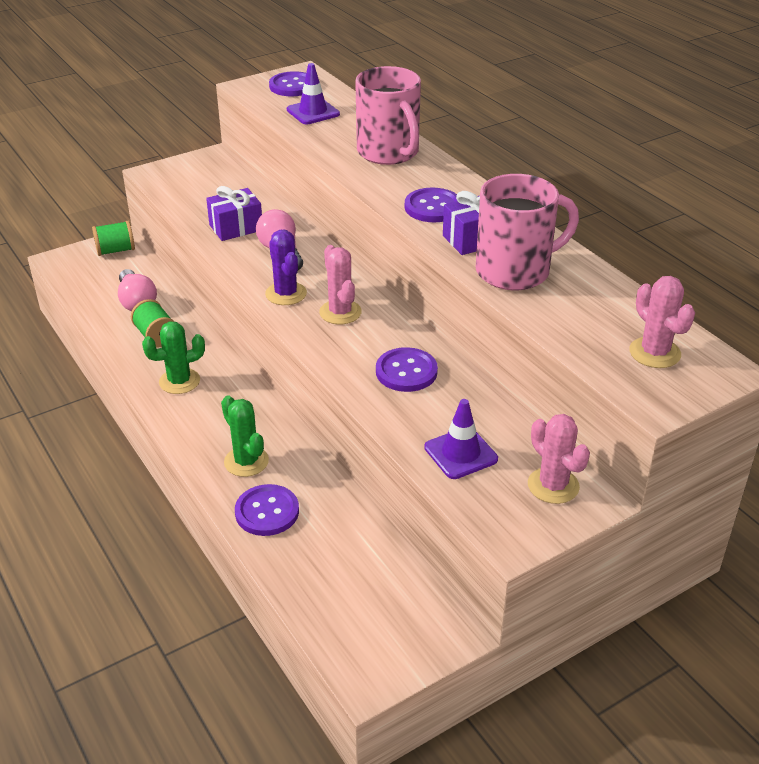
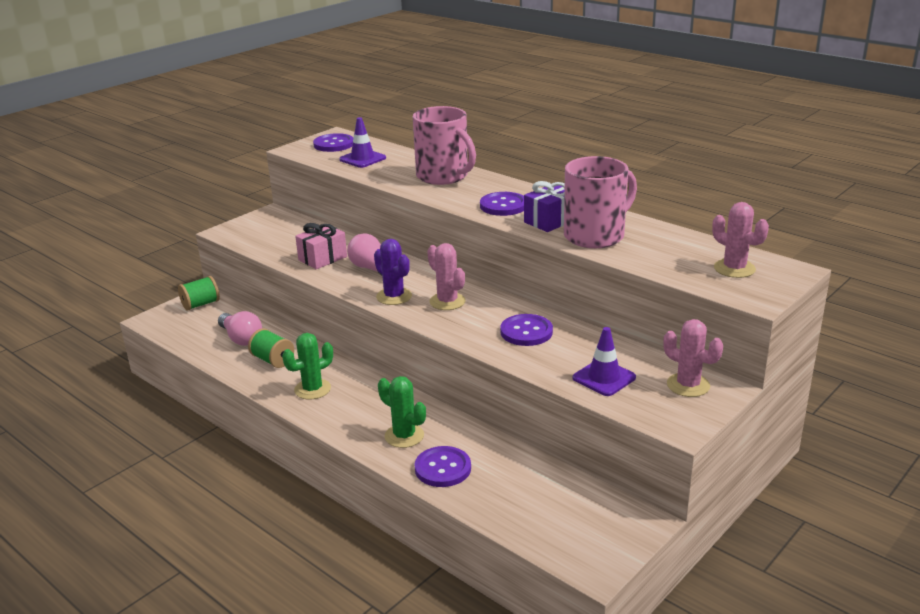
camera: 15 degrees left, 10 degrees down
(236, 227) = (322, 258): purple gift -> pink gift

